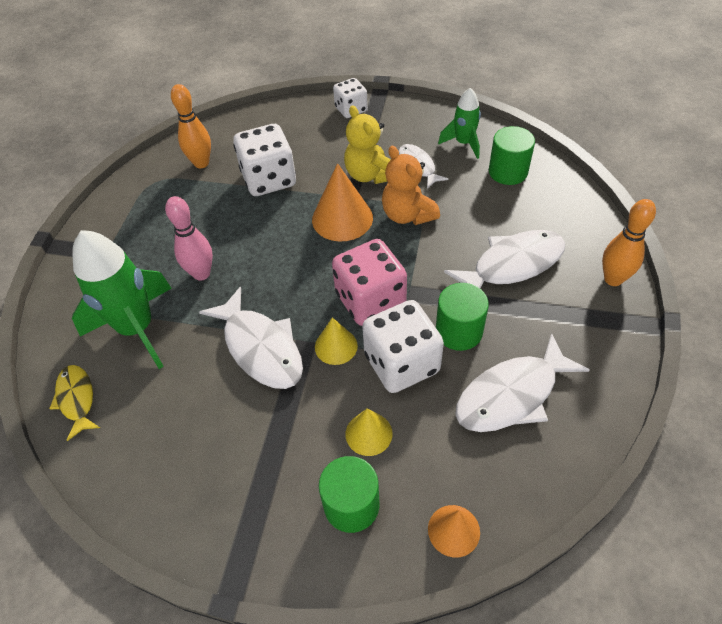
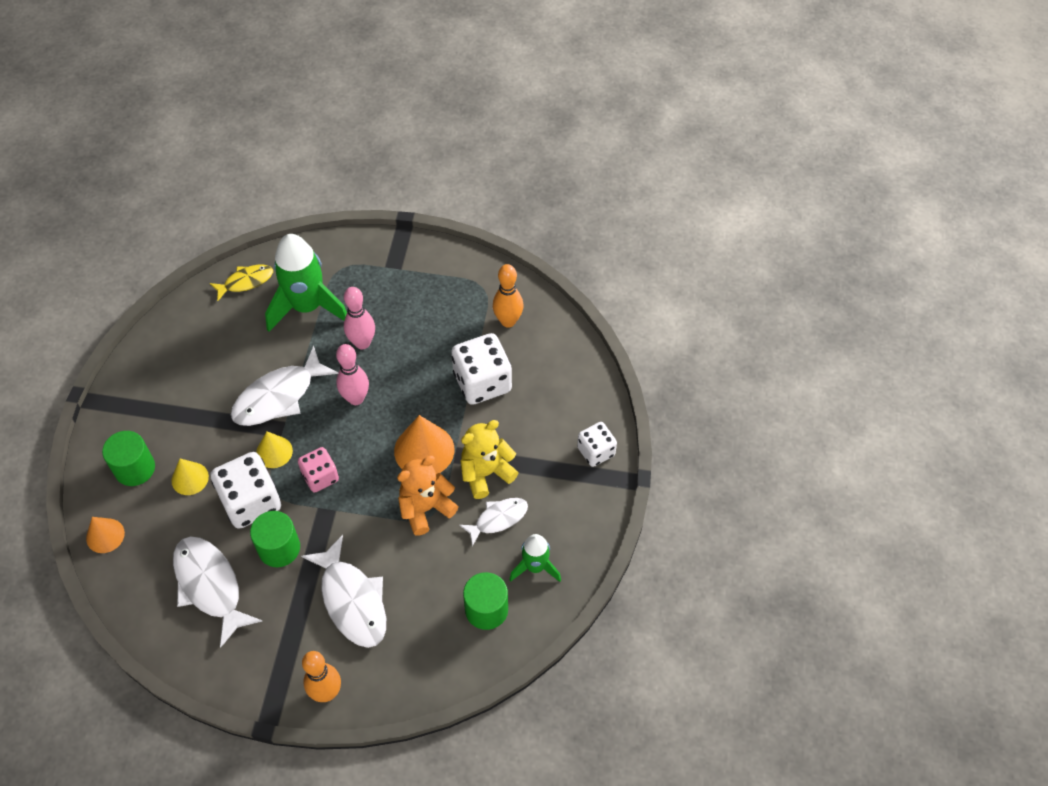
camera: 85 degrees right, 5 degrees up
(273, 275) = (356, 398): none -> pink bowling pin
(370, 300) = (320, 477): pink dice -> pink dice, size x0.60

